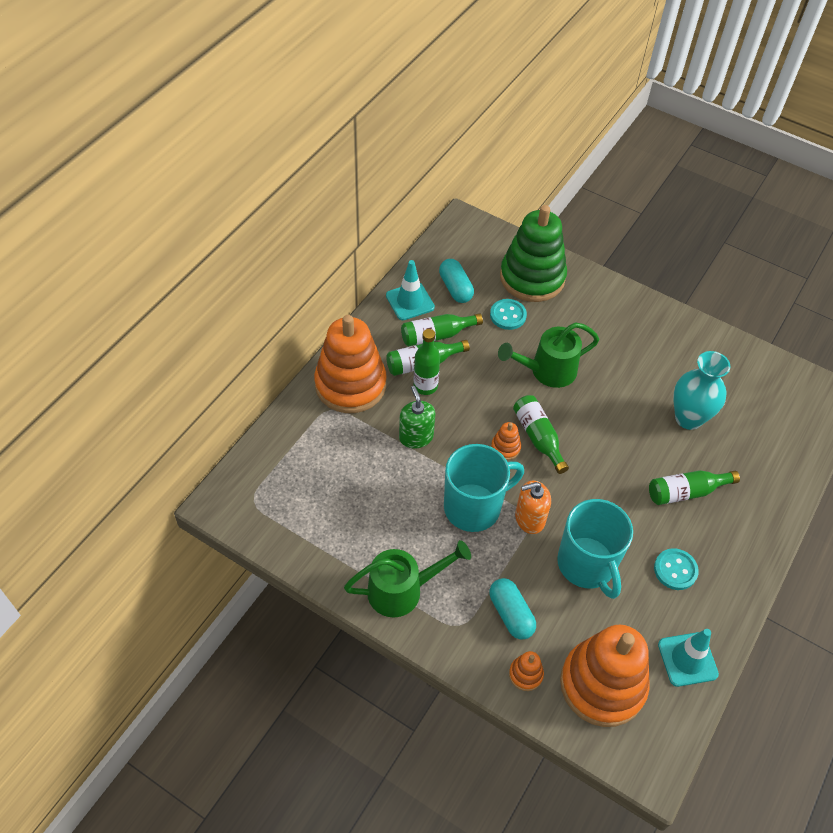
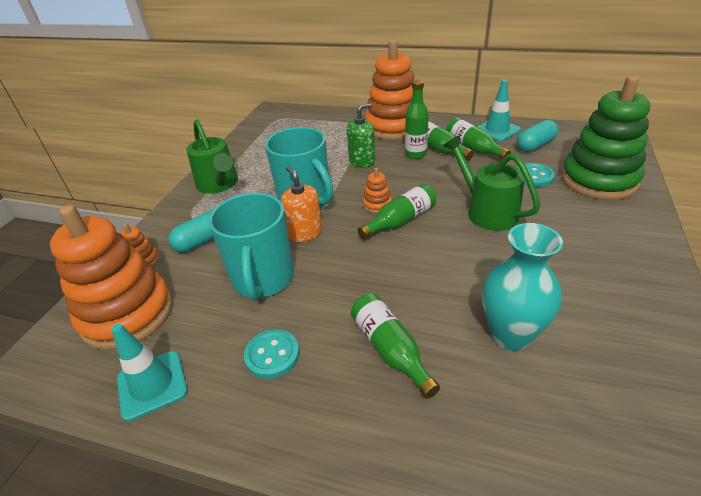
camera: 80 degrees right, 15 degrees down
(587, 565) = (263, 279): turquoise mug -> turquoise mug turned 60 degrees counterclockwise

